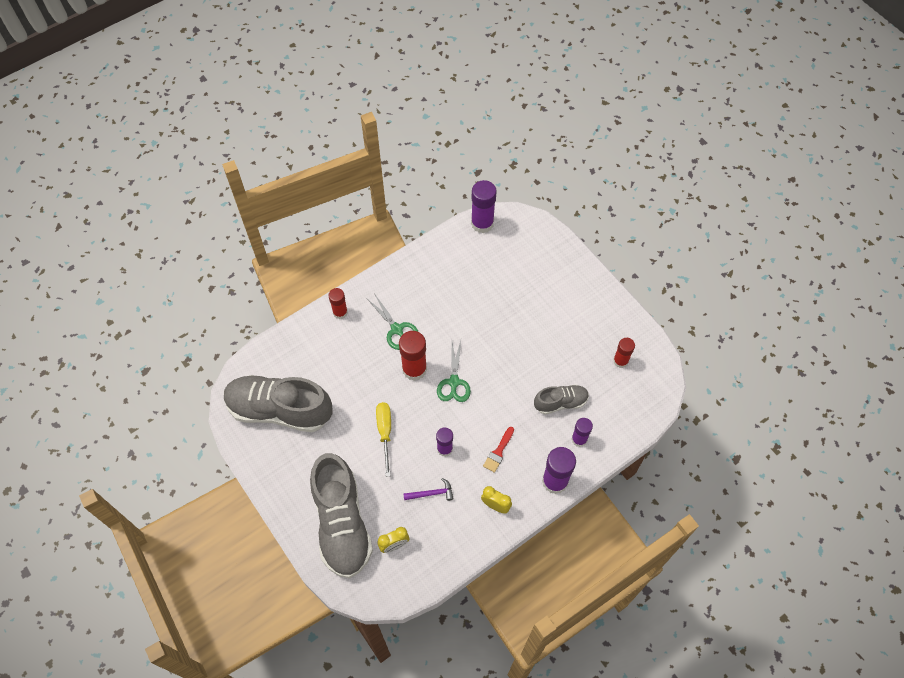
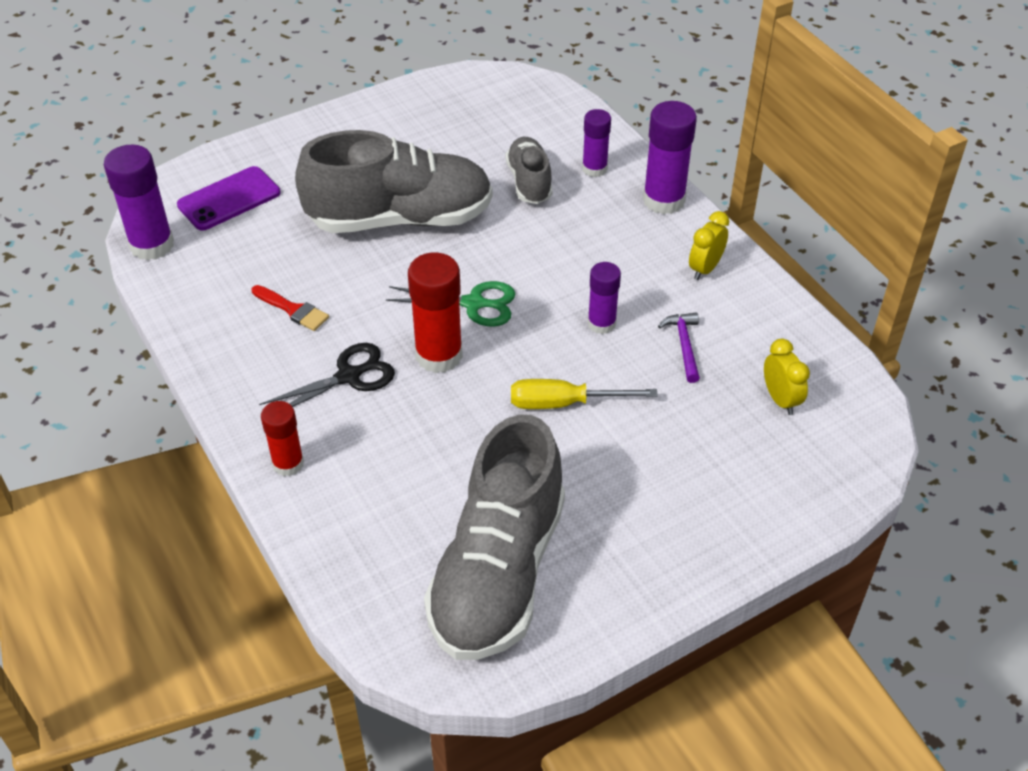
camera: 85 degrees left, 15 degrees down
(342, 523) = (743, 473): grey shoe -> grey shoe (400, 219)
(397, 329) = (348, 376): green scissors -> black scissors
(498, 452) = (611, 258): red brush -> red brush (293, 310)
(523, 250) = (229, 199): none -> purple phone
(620, 361) = (466, 114): red glue stick -> none

